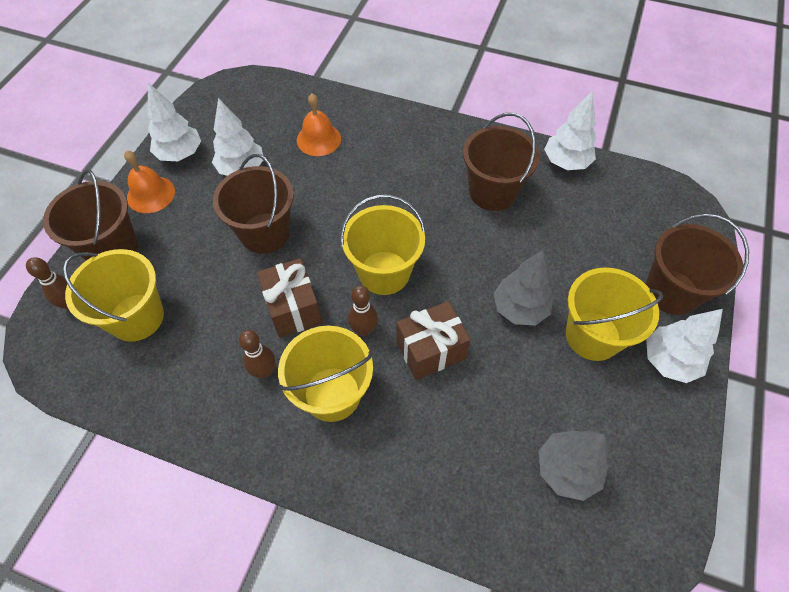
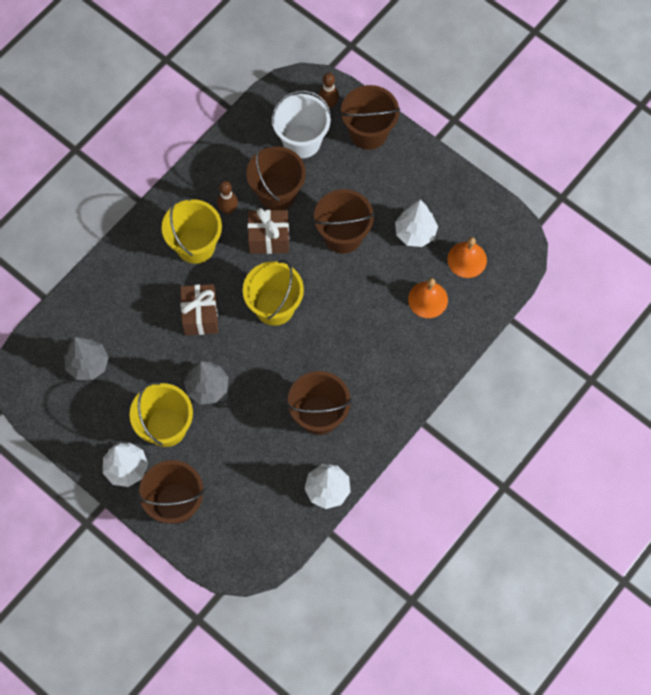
camera: 110 degrees right, 10 degrees up
(136, 317) = (302, 141): yellow bucket -> white bucket
(151, 194) = (412, 164): orange bell -> orange bell (467, 259)
(180, 154) = (448, 191): white tree -> none
(223, 320) = (277, 193): none -> brown bucket
(364, 330) = (233, 278): brown bowling pin -> none

